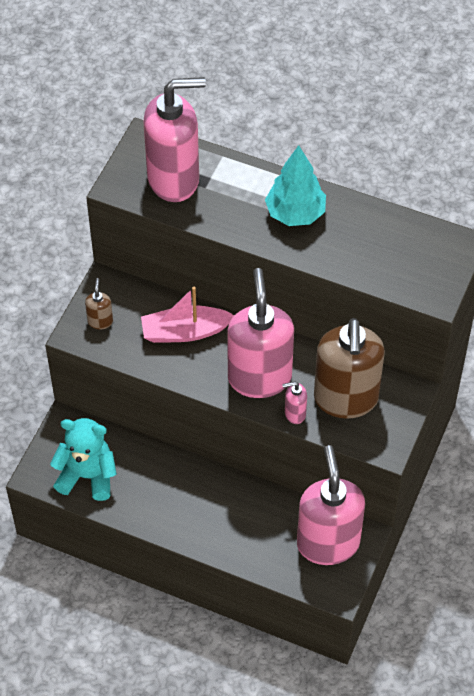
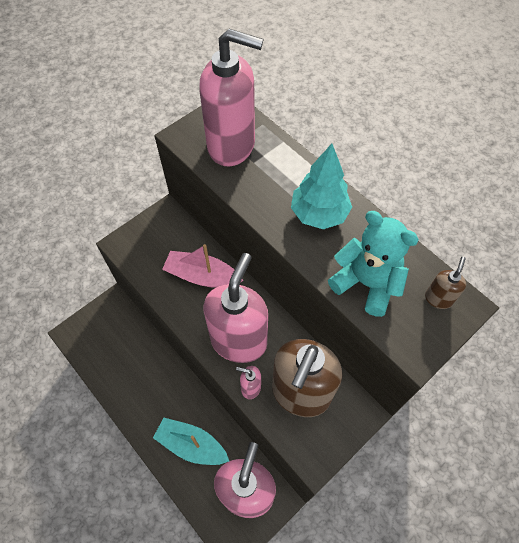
camera: 25 degrees right, 5 degrees up
(87, 476) = (104, 350): turquoise teddy bear -> turquoise teddy bear (366, 283)
(100, 321) = (145, 241): brown soap dispenser -> brown soap dispenser (438, 298)
(245, 525) = (192, 445): none -> turquoise boat

